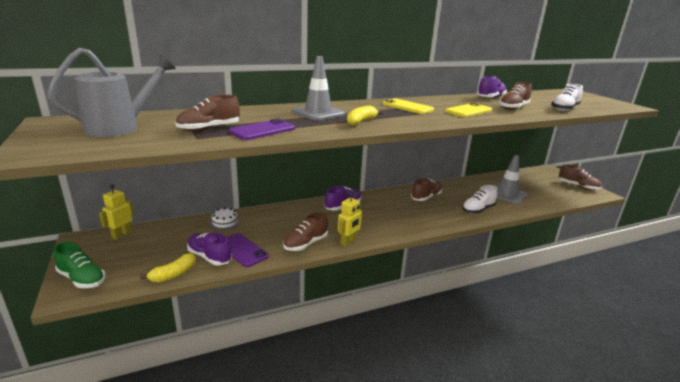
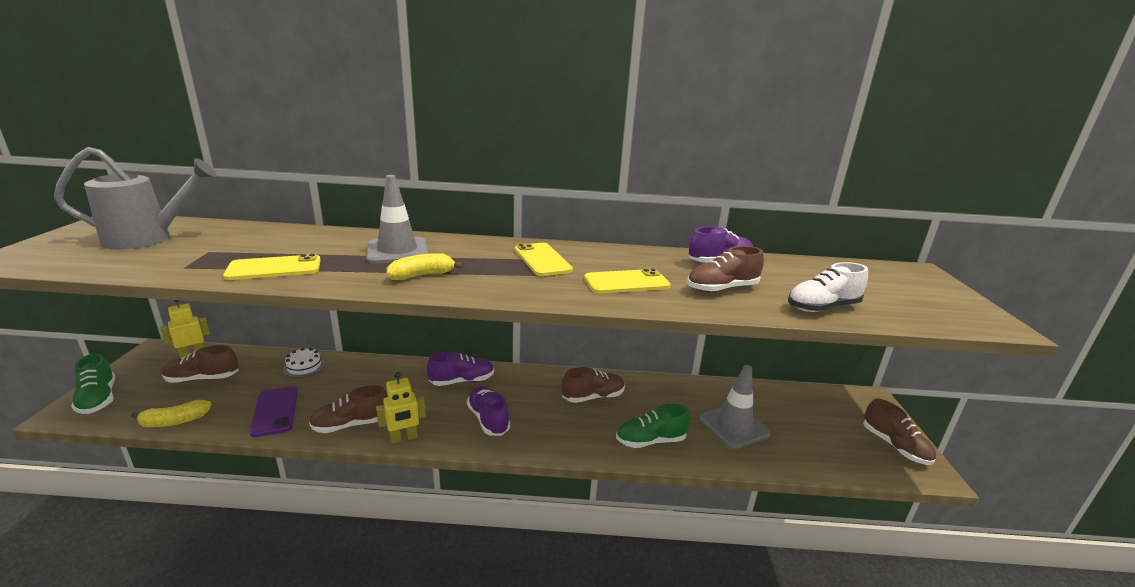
camera: 25 degrees right, 0 degrees up
(209, 129) = (225, 255): brown shoe -> brown shoe (203, 378)
(209, 257) = (233, 410): purple shoe -> purple shoe (488, 419)
(262, 130) = (274, 268): purple phone -> yellow phone
(478, 210) = (650, 441): white shoe -> green shoe

